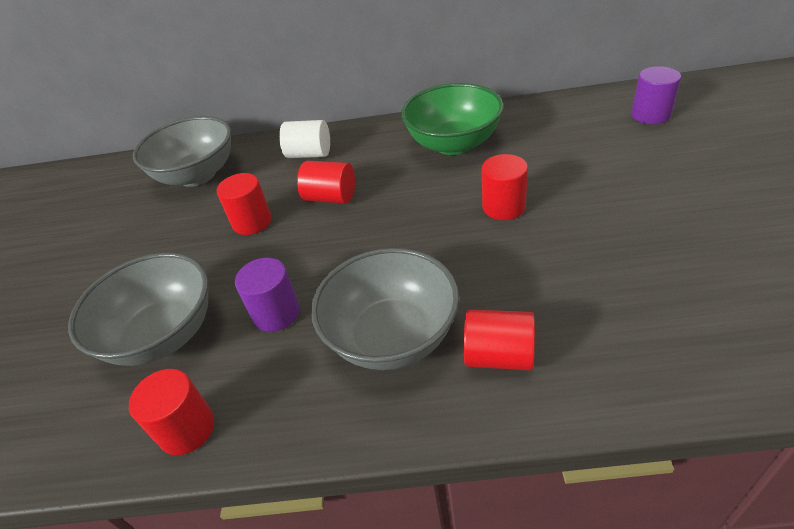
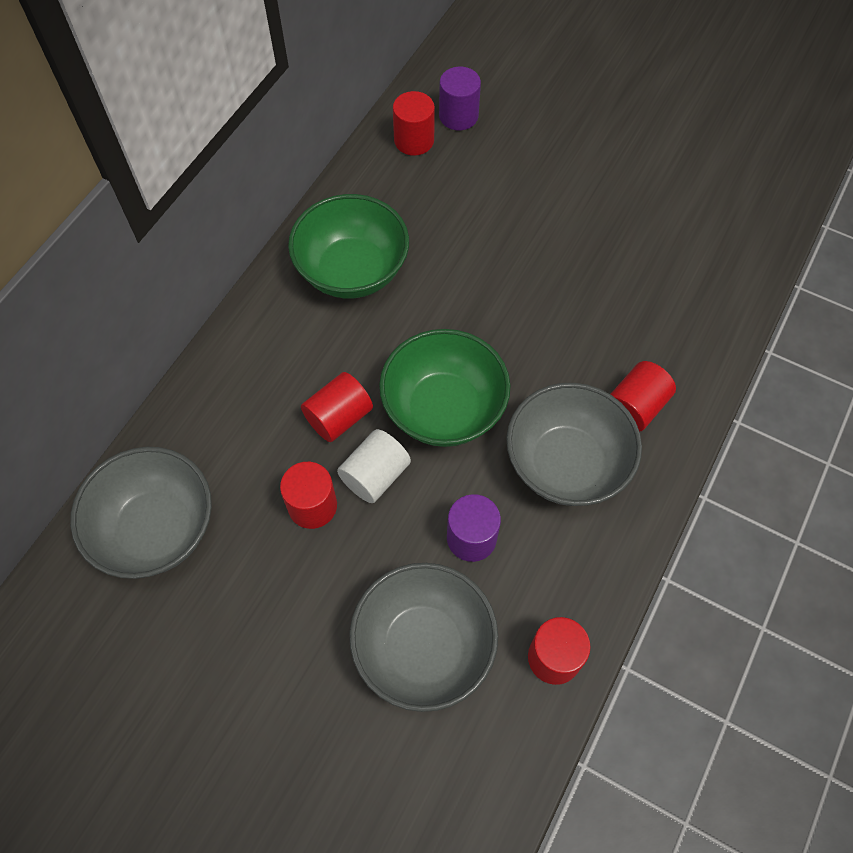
camera: 65 degrees left, 20 degrees up
(309, 154) = (235, 398): white cylinder -> white cylinder (375, 475)
(381, 239) = (443, 409): none -> green bowl
(503, 207) = (482, 297): red cylinder -> red cylinder (414, 140)

